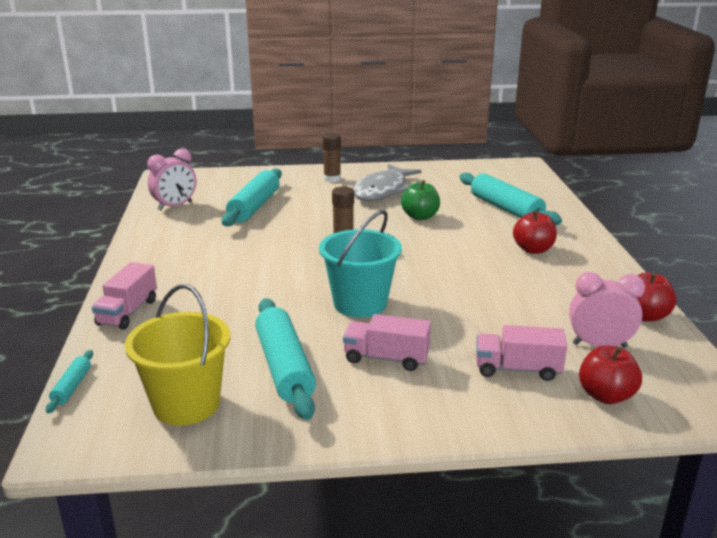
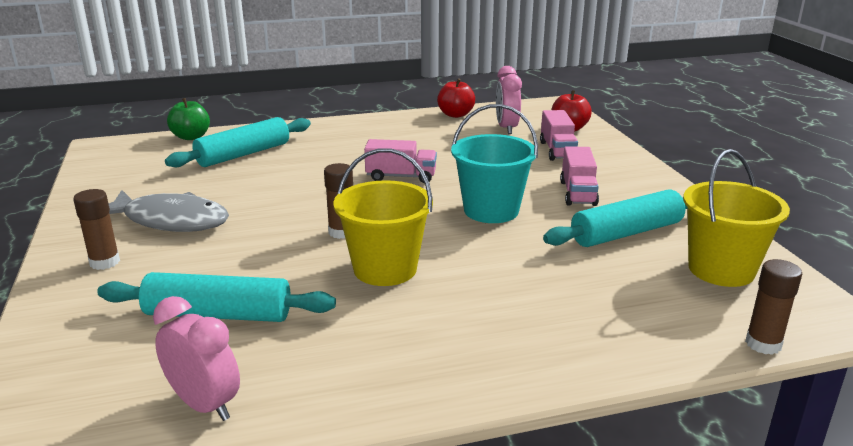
camera: 100 degrees left, 0 degrees up
(72, 387) = (763, 344): turquoise rolling pin -> brown glue stick
(128, 312) = (594, 350): pink truck -> pink truck (401, 177)
(279, 252) = (385, 269): none -> yellow bucket
(420, 217) = (265, 194): green apple -> green apple (191, 137)
(533, 249) = (347, 144): red apple -> none

